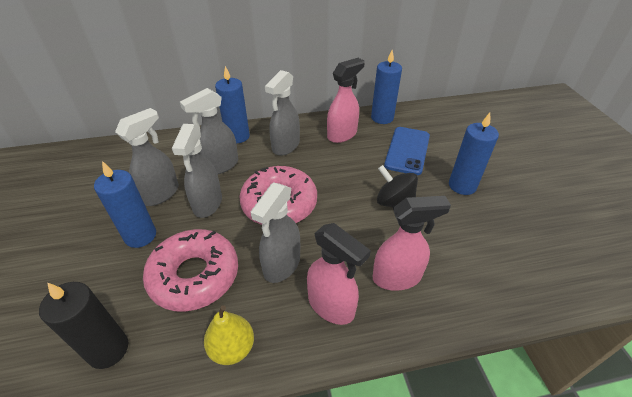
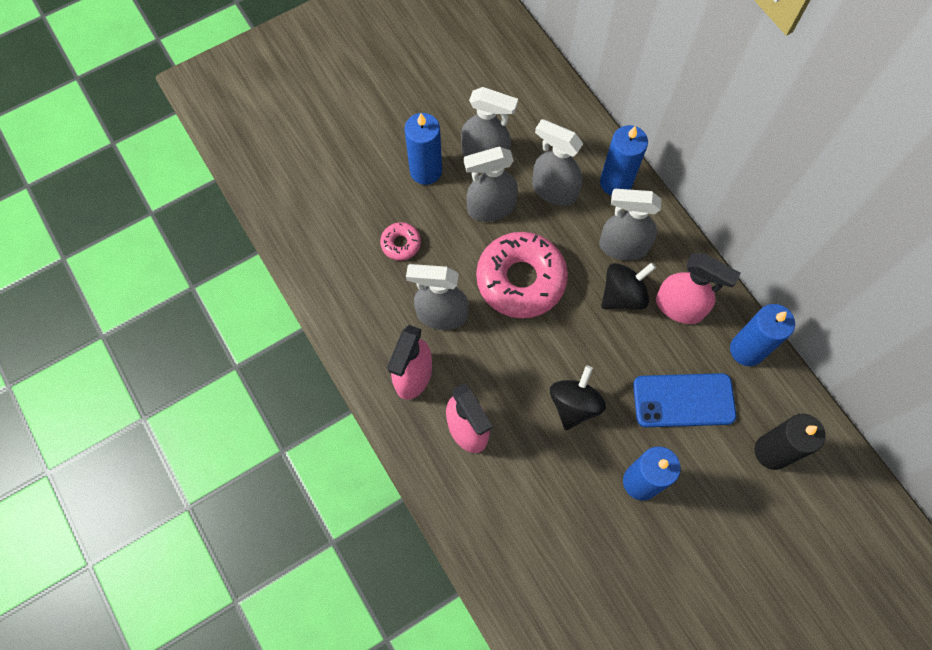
camera: 70 degrees right, 25 degrees up
(108, 349) = (313, 218): black candle -> black candle (772, 451)
(194, 276) = (401, 244): pink donut -> pink donut, size x0.46
(232, 348) = (345, 309): yellow pear -> none
(321, 156) = (623, 295): none -> black spinning top

